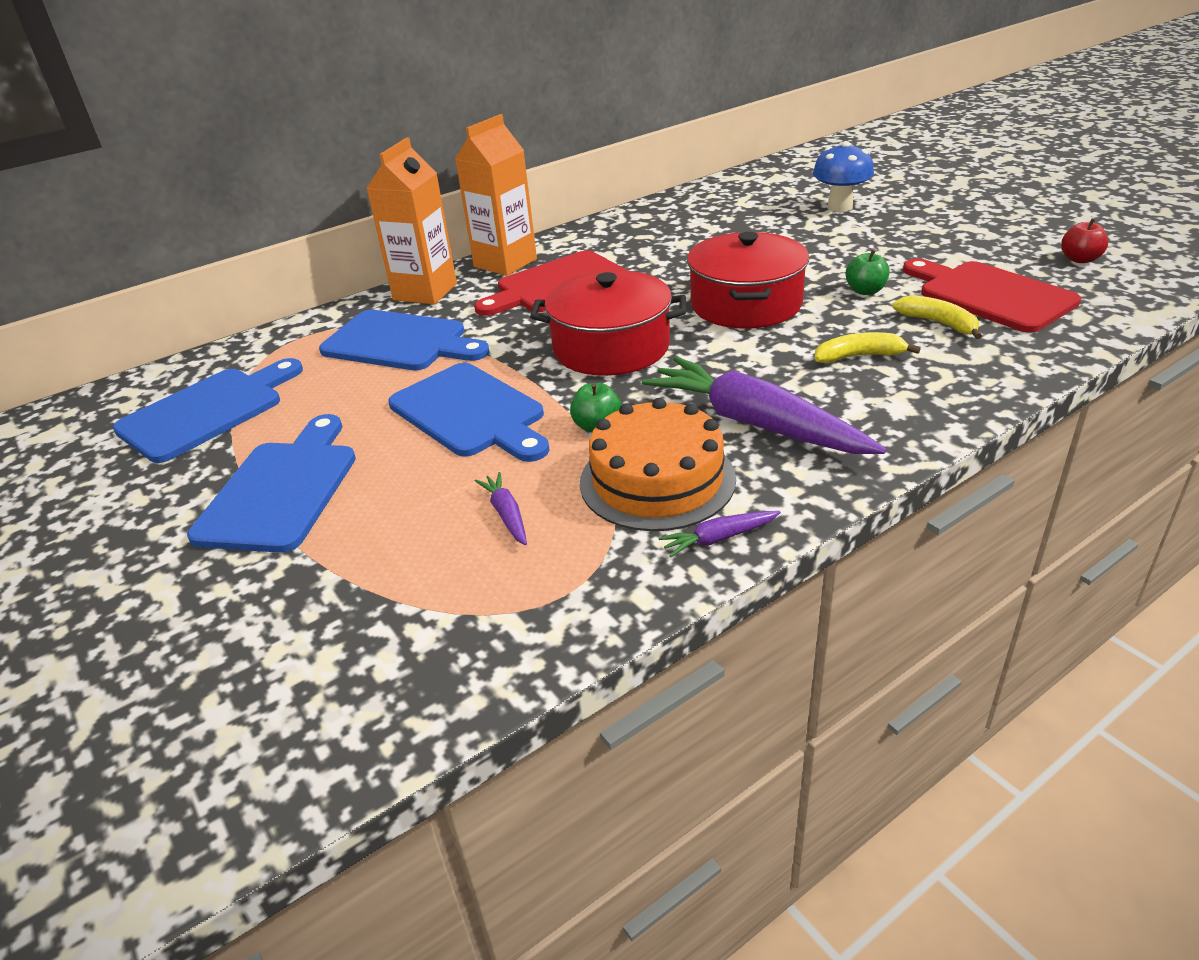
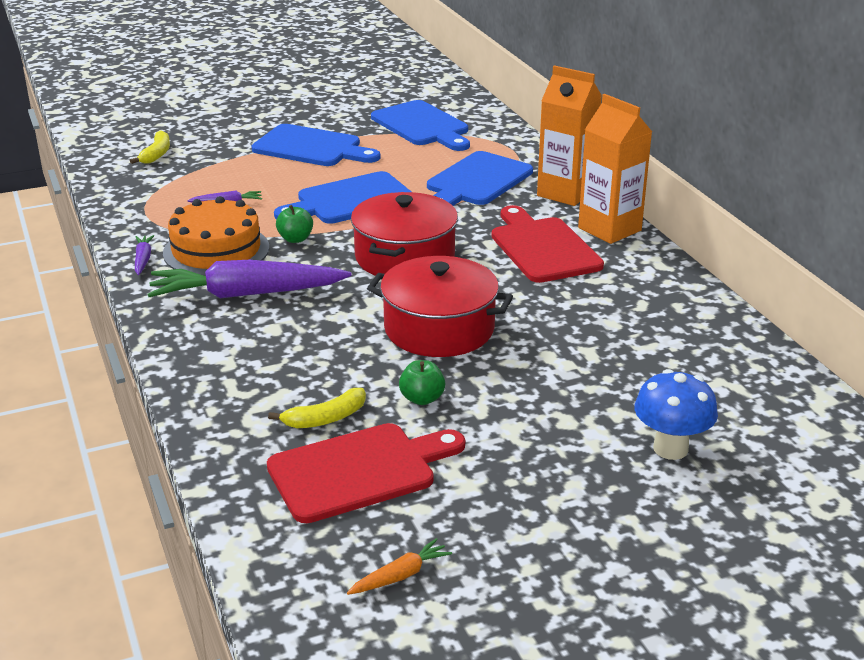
camera: 100 degrees right, 5 degrees down
(756, 424) = (246, 294): purple carrot -> purple carrot turned 150 degrees counterclockwise
(859, 356) = (301, 360): yellow banana -> yellow banana (156, 154)
(1080, 259) = (400, 576): red apple -> orange carrot

